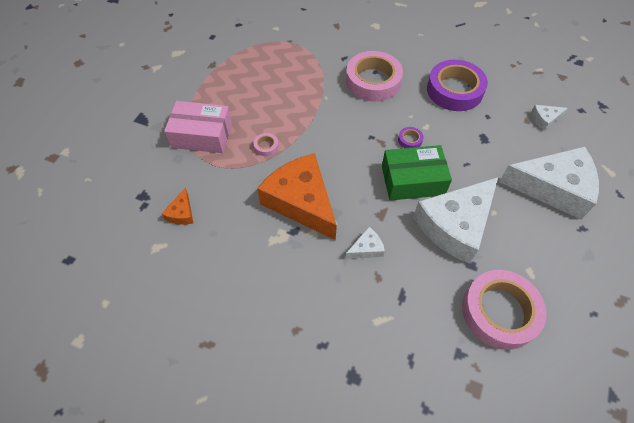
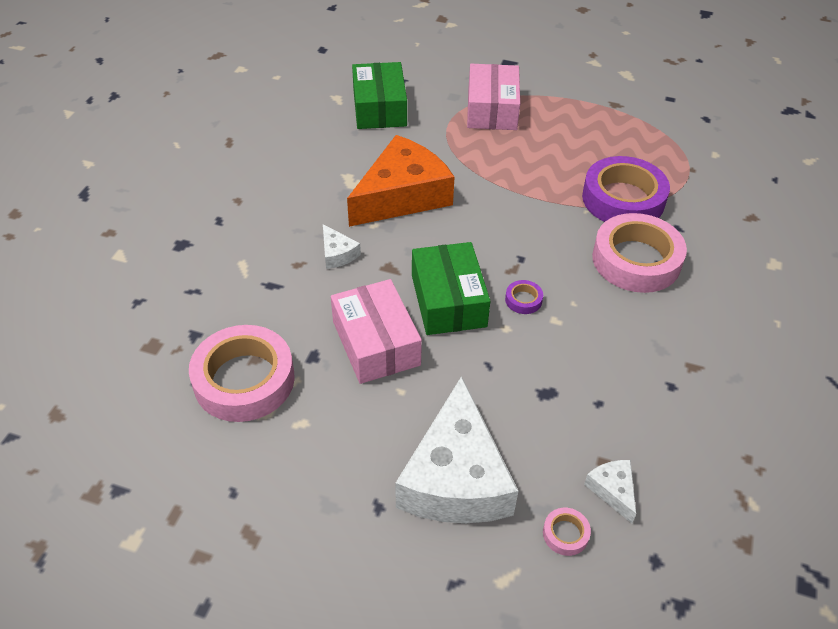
camera: 85 degrees right, 10 degrees down
(181, 213) = (379, 108): orange cheese -> green box
(266, 146) = (484, 161): pink tape -> pink tape (565, 534)
(454, 90) = (648, 361): purple tape -> purple tape (623, 199)
(455, 225) = (376, 343): white cheese -> pink box

